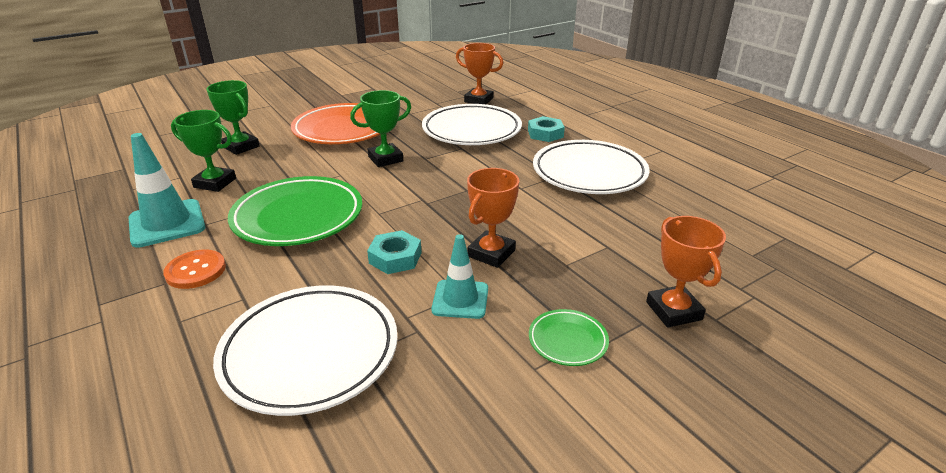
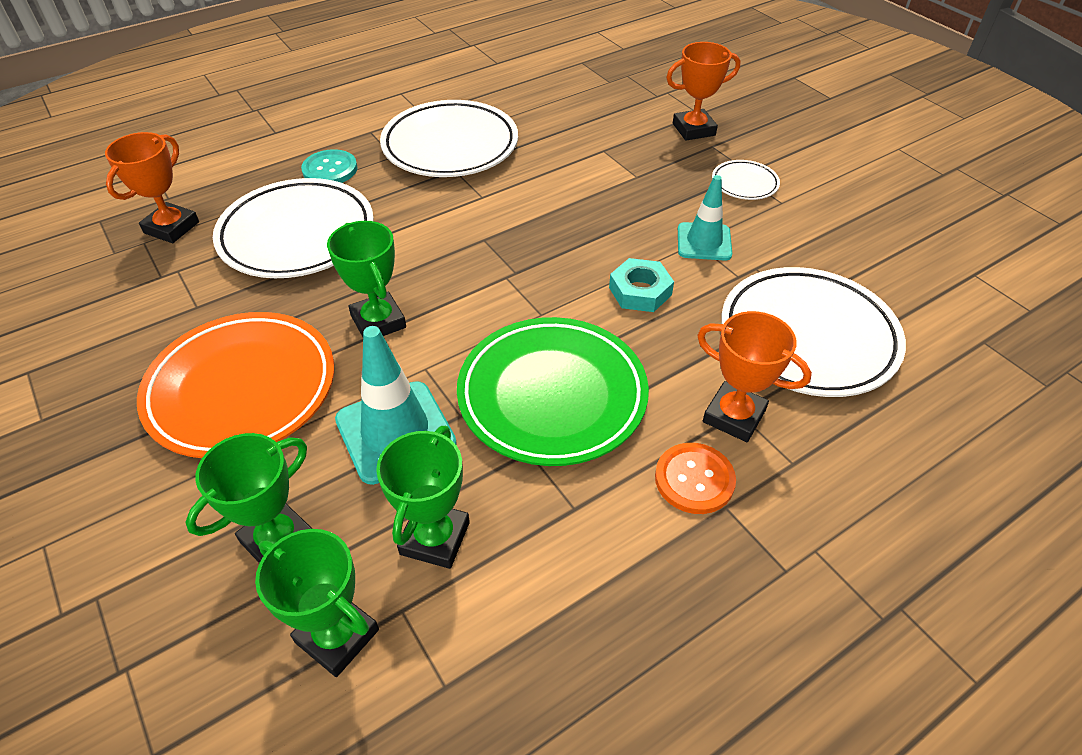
camera: 90 degrees left, 15 degrees up
(167, 223) = (575, 565): turquoise traffic cone -> turquoise traffic cone (395, 432)
(179, 163) = (337, 636): none -> green trophy
(491, 253) = (623, 221): orange trophy -> orange trophy (733, 416)
(545, 134) = (330, 169): turquoise nut -> turquoise button
(567, 340) = (744, 183): green plate -> white plate

